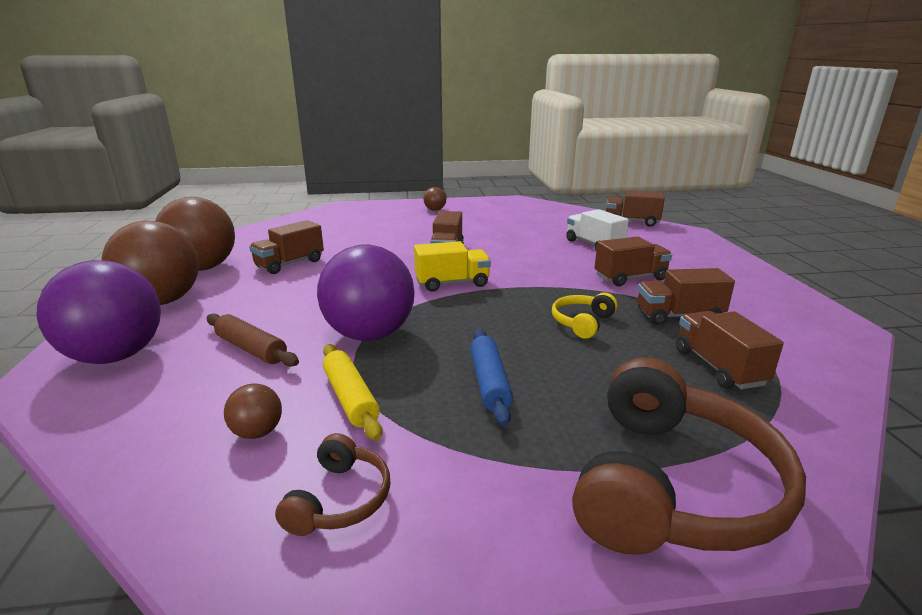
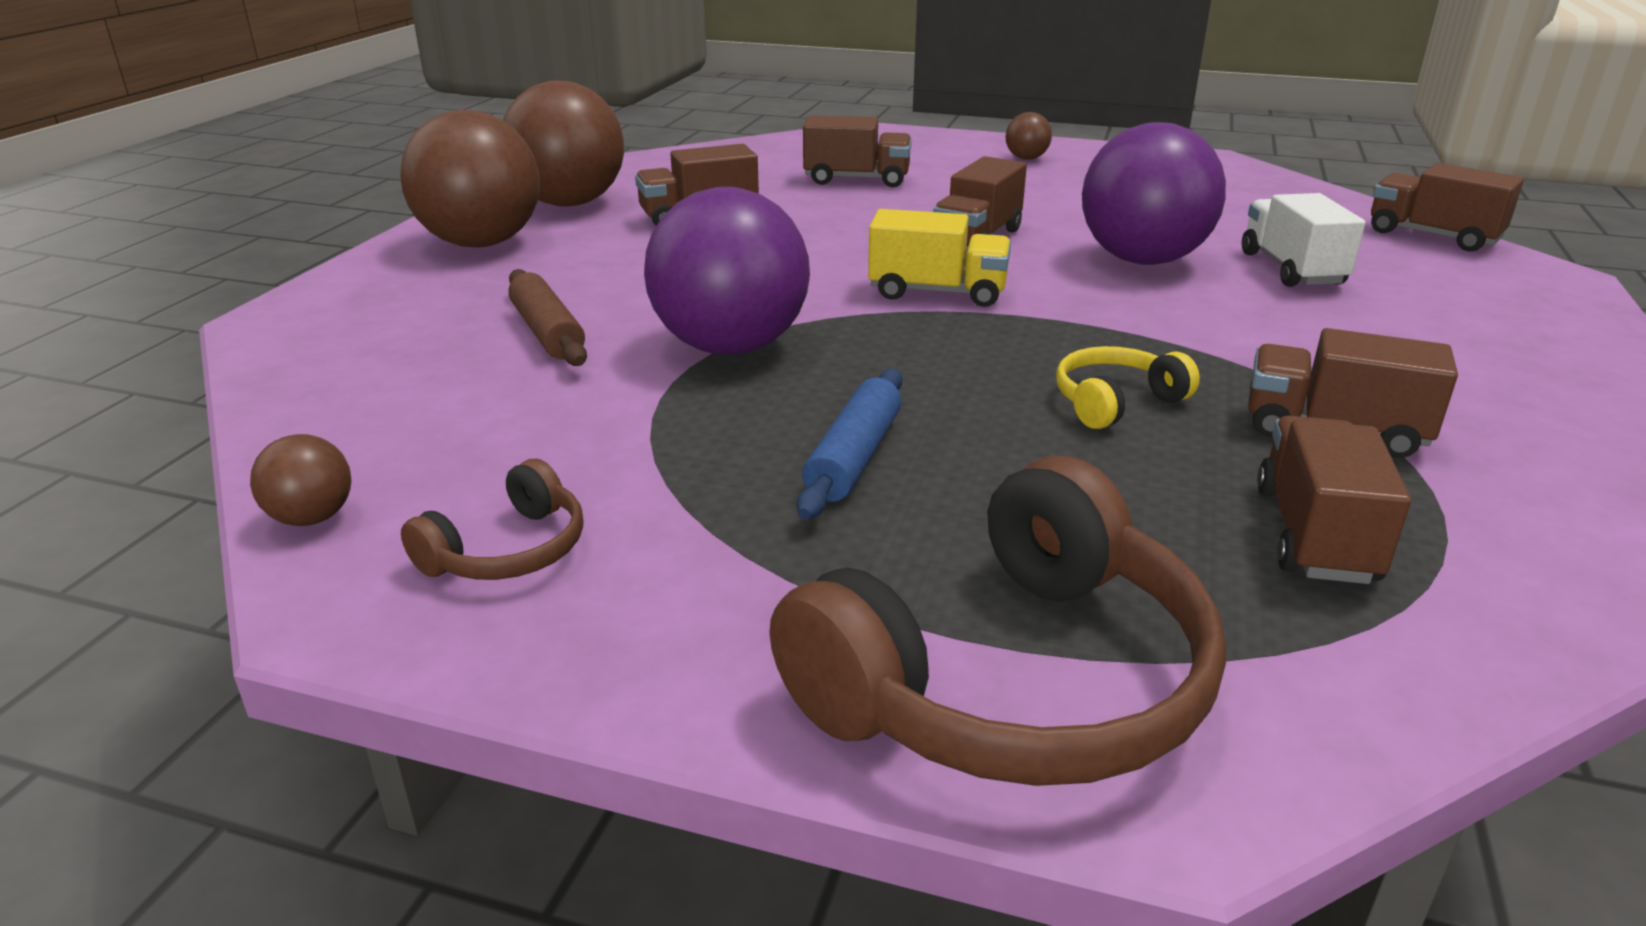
camera: 25 degrees right, 5 degrees up
(116, 356) = (376, 306): purple ball -> purple ball (1142, 260)
(257, 432) = (472, 442): brown ball -> brown ball (312, 518)
(350, 398) = (627, 429): yellow rolling pin -> none
(630, 278) = (1304, 343): brown truck -> brown truck (856, 179)

